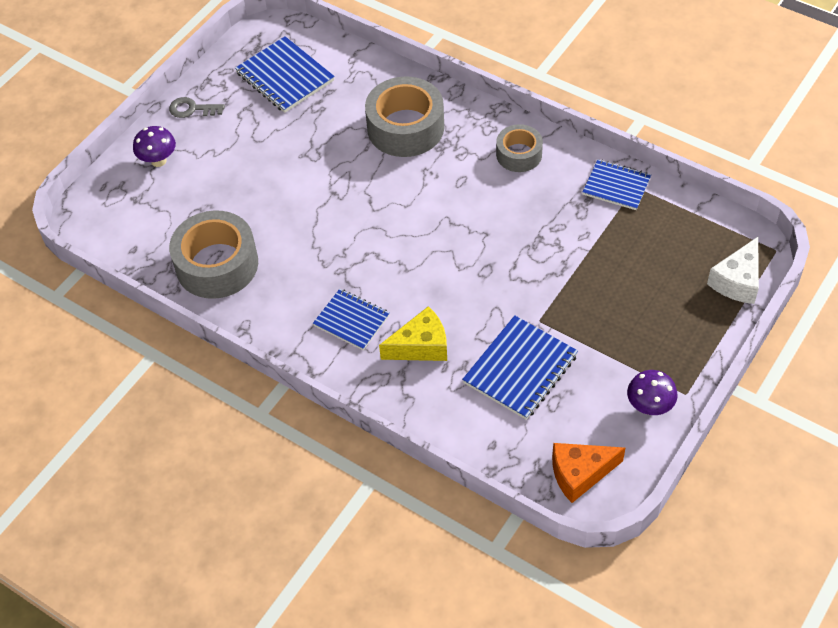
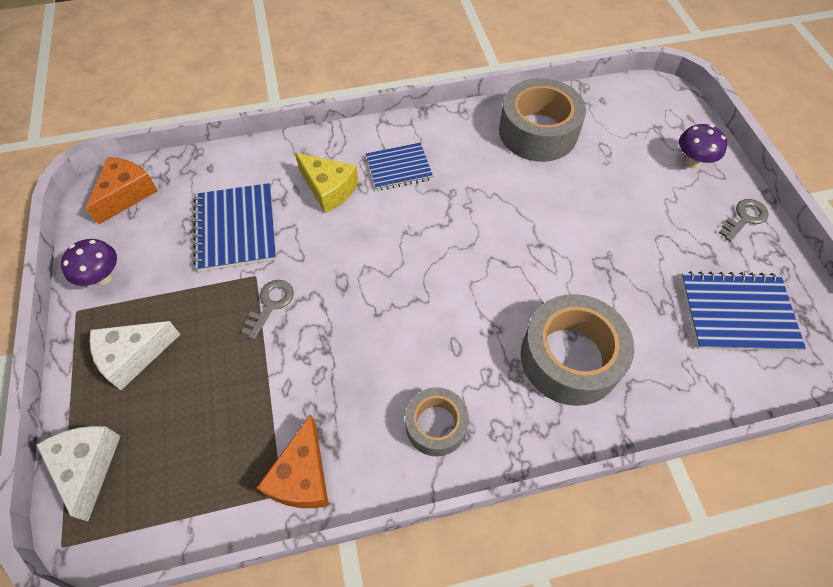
camera: 130 degrees right, 5 degrees up
(421, 346) = (329, 189): yellow cheese -> yellow cheese turned 75 degrees counterclockwise
(547, 292) = (270, 304): none -> grey key
(616, 186) = (302, 476): blue notebook -> orange cheese
(666, 328) = (133, 356): none -> white cheese

